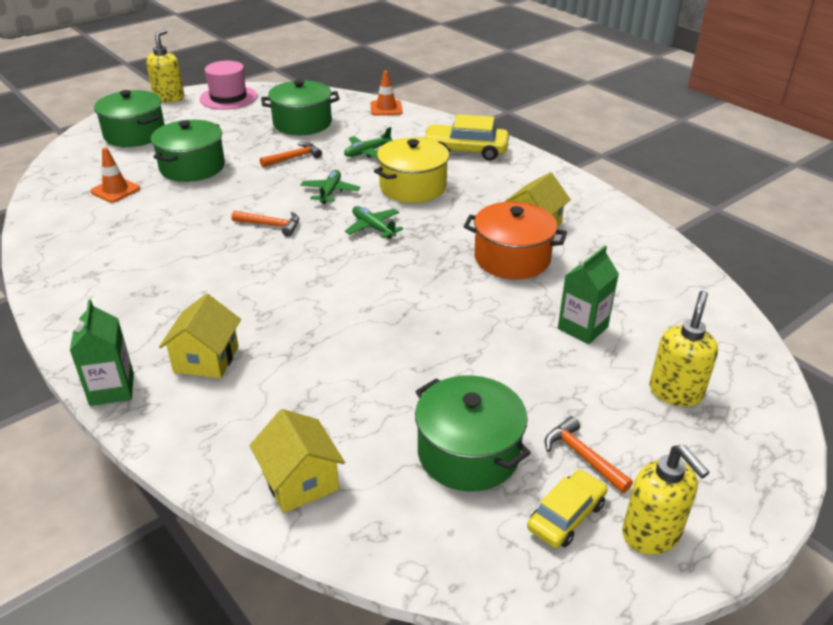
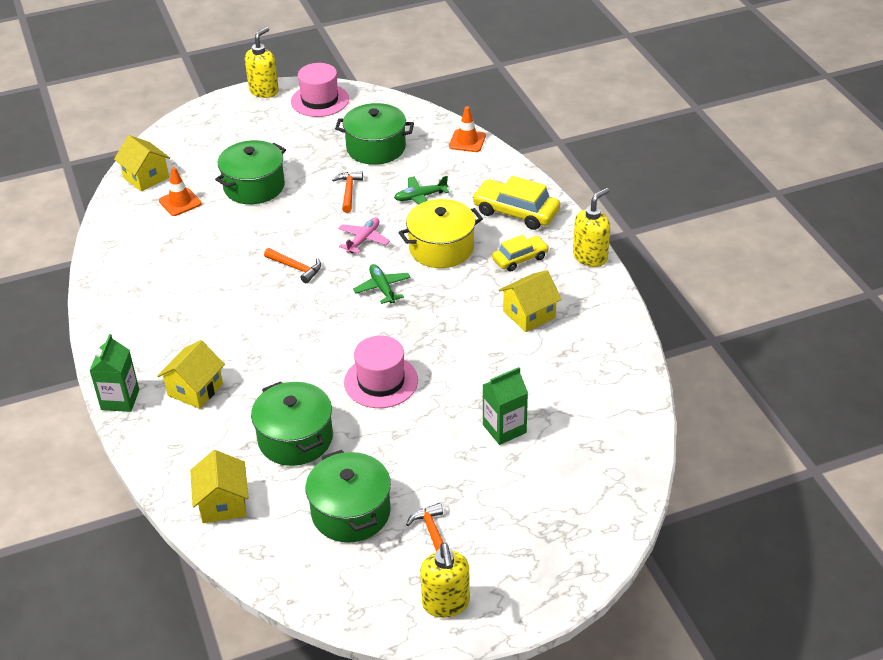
camera: 20 degrees right, 5 degrees up
(68, 175) = (146, 177): none -> yellow house
(135, 134) = (217, 136): green pot -> green pot (295, 438)
(293, 158) = (348, 192): orange hammer -> orange hammer turned 75 degrees counterclockwise
(330, 192) = (363, 240): green plane -> pink plane
(421, 309) = (381, 381): none -> pink hat
(512, 258) = (486, 347): orange pot -> none
(566, 516) = (394, 575): yellow car -> yellow car (520, 259)
(675, 392) = (542, 503): yellow soap dispenser -> yellow soap dispenser (590, 257)

